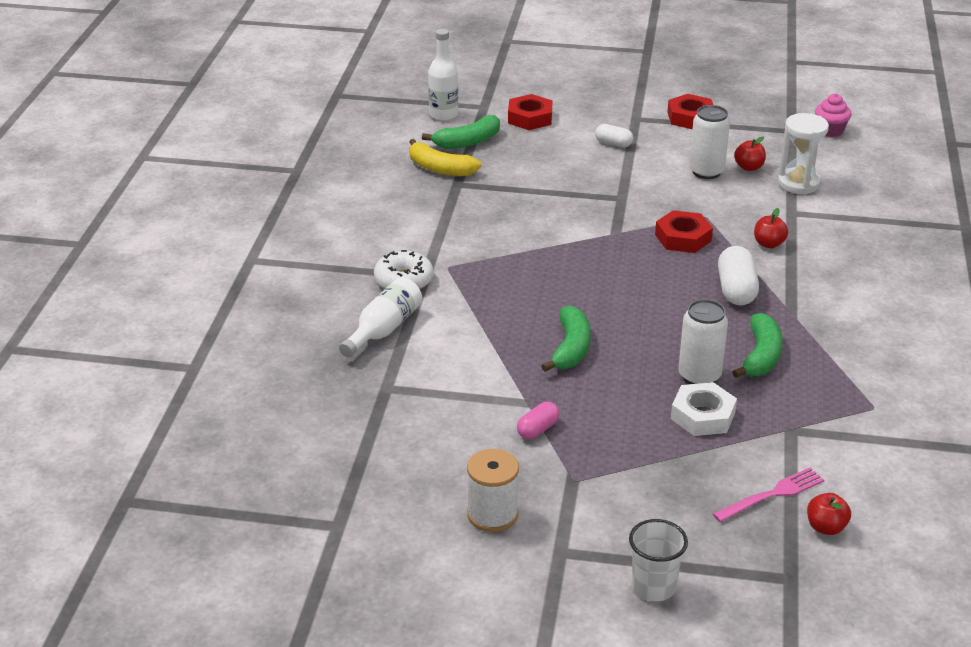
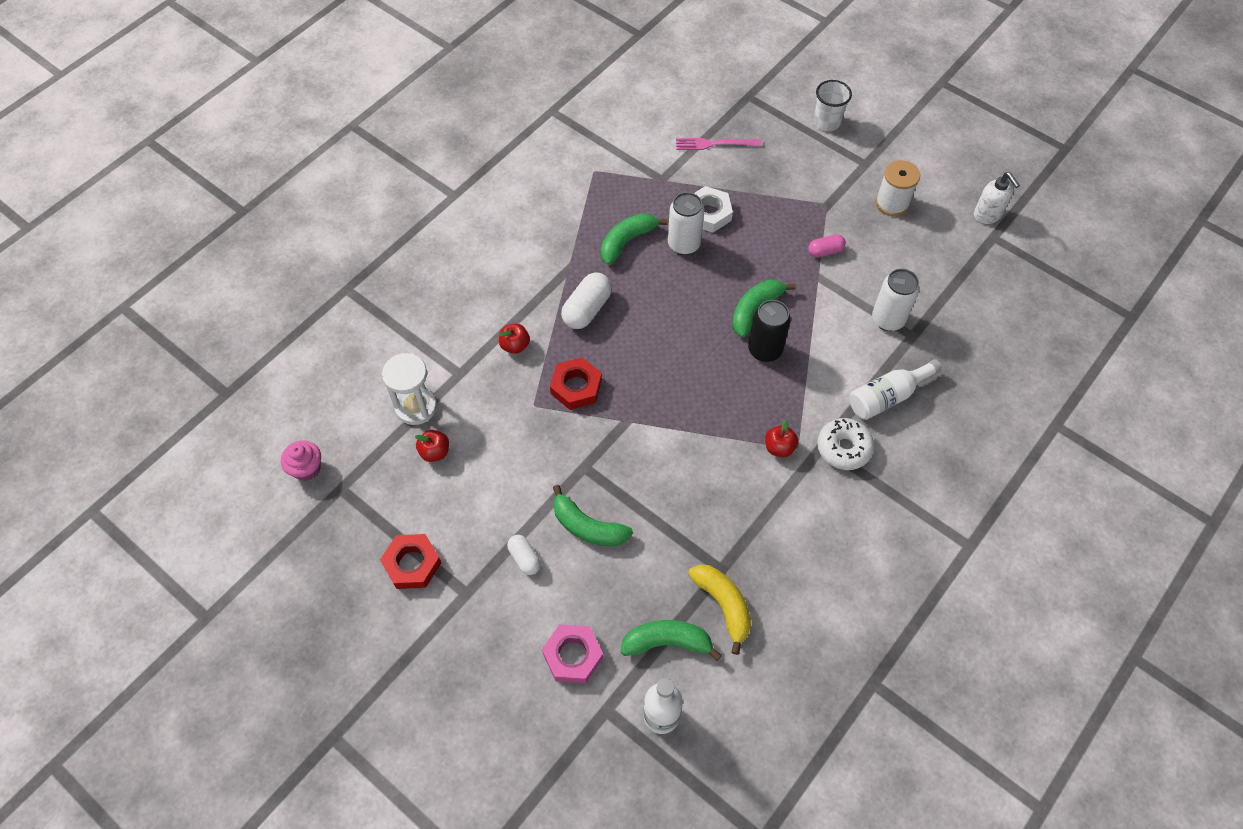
camera: 150 degrees left, 25 degrees up
(358, 550) = (987, 215): none -> white soap dispenser
(530, 118) = (573, 655): red nut -> pink nut
(534, 321) = (765, 350): none -> black can
(583, 171) = (588, 527): none -> green banana
(706, 172) = (478, 465): white can -> white can (888, 319)
(826, 527) = (702, 113): red apple -> red apple (779, 447)

